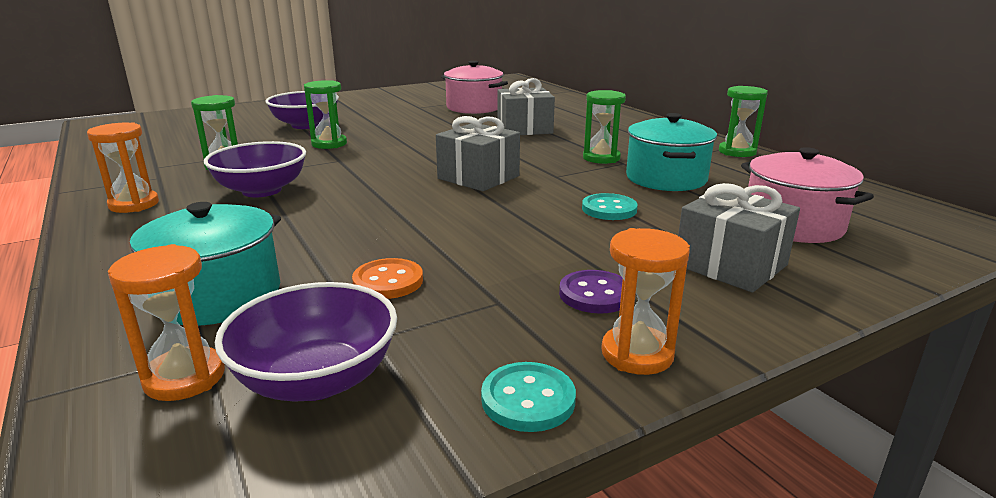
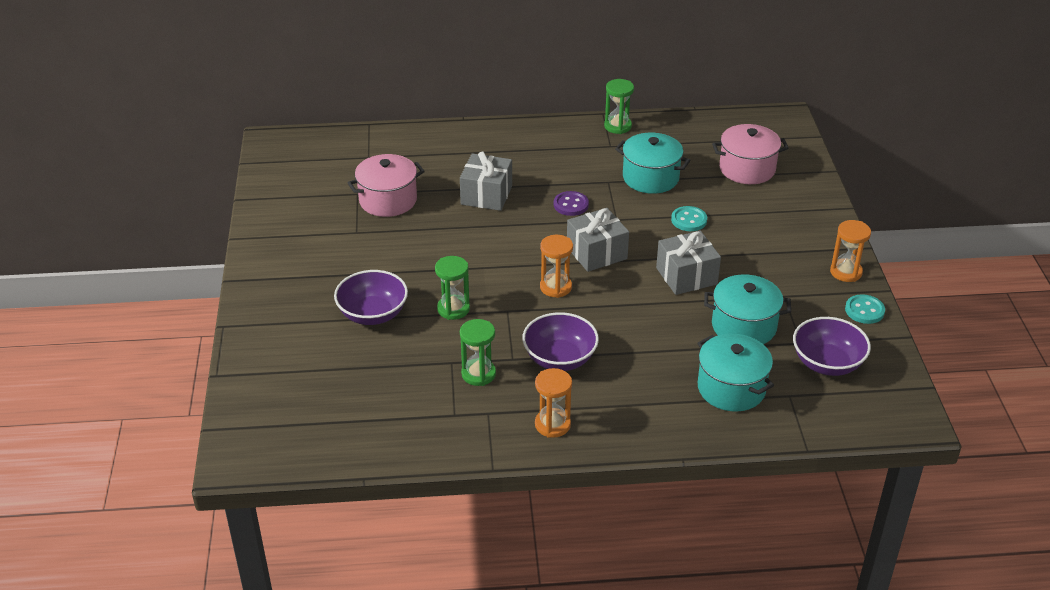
camera: 65 degrees left, 15 degrees up
(184, 377) = (809, 402): orange hourglass -> orange hourglass (555, 287)
(388, 281) = (744, 326): orange button -> turquoise pot
(595, 294) = (791, 264): purple button -> purple button (571, 205)
(601, 158) = (591, 186): green hourglass -> none
(730, 265) = (782, 212): grey gift -> grey gift (686, 276)

